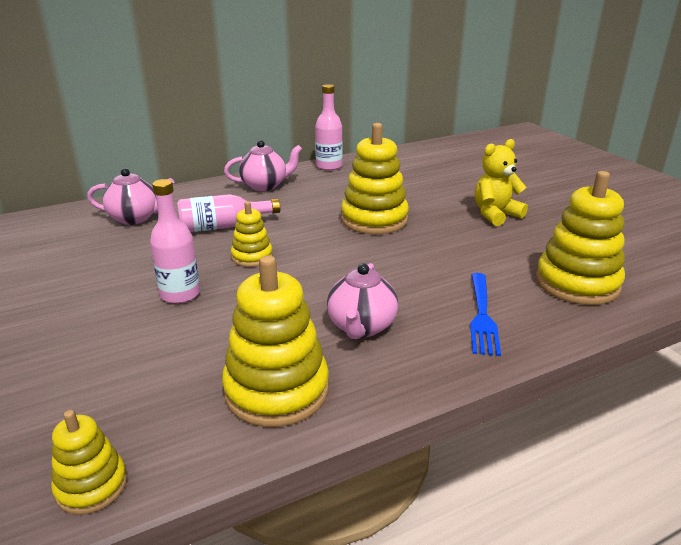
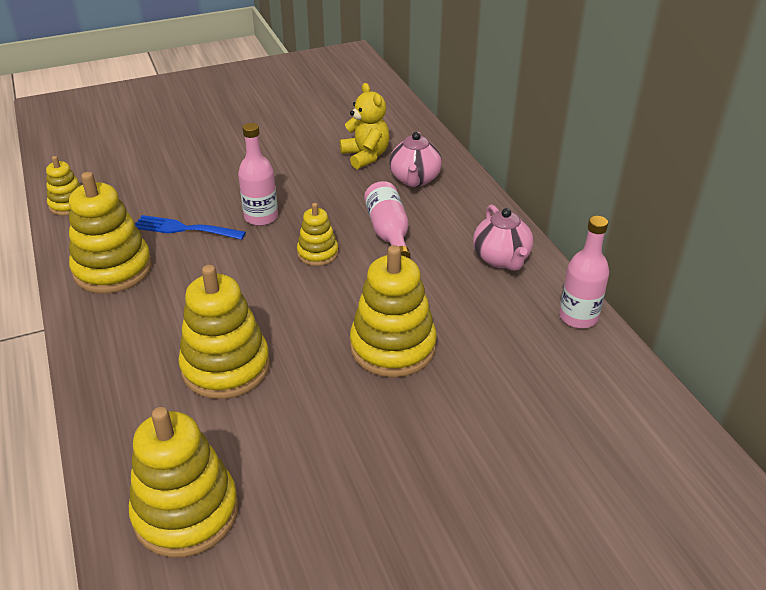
camera: 95 degrees right, 10 degrees up
(361, 327) = (172, 317): pink teapot -> none
(421, 286) = (226, 367): none -> yellow stacking toy
(482, 316) = (155, 404): blue fork -> blue fork (184, 229)
(495, 214) = (395, 478): yellow teddy bear -> yellow teddy bear (366, 156)

